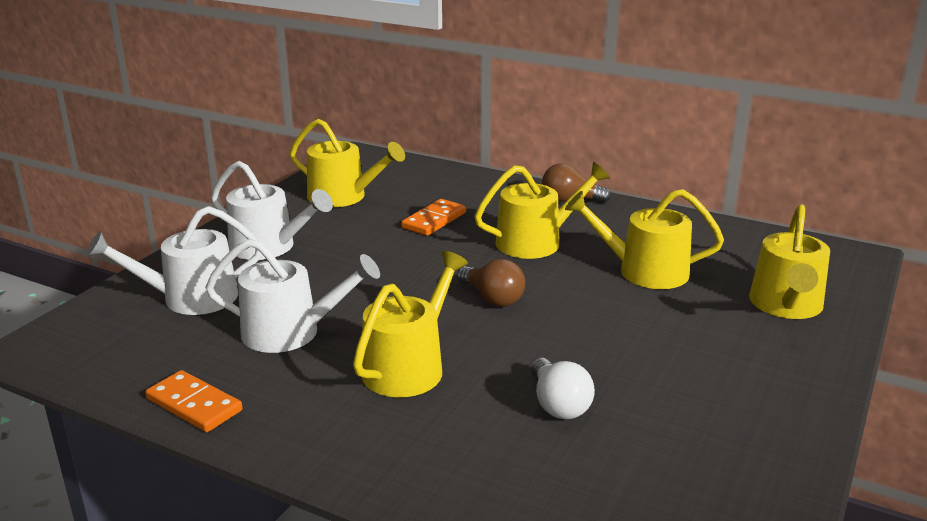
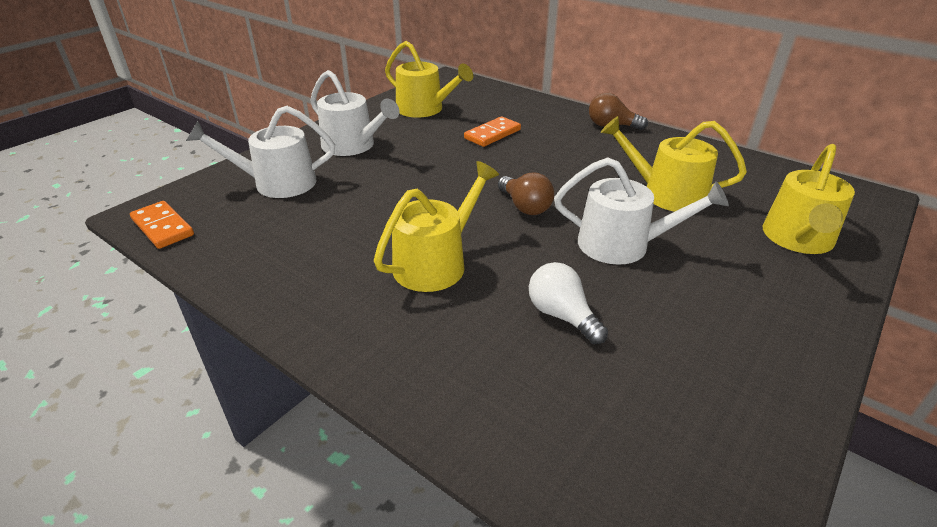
camera: 10 degrees right, 10 degrees up
(194, 405) = (245, 278): orange domino -> orange domino (163, 227)
(290, 332) = (346, 220): white watering can -> white watering can (622, 245)
(536, 242) = (574, 159): yellow watering can -> none
(558, 404) = (562, 315): white light bulb -> white light bulb turned 150 degrees clockwise

